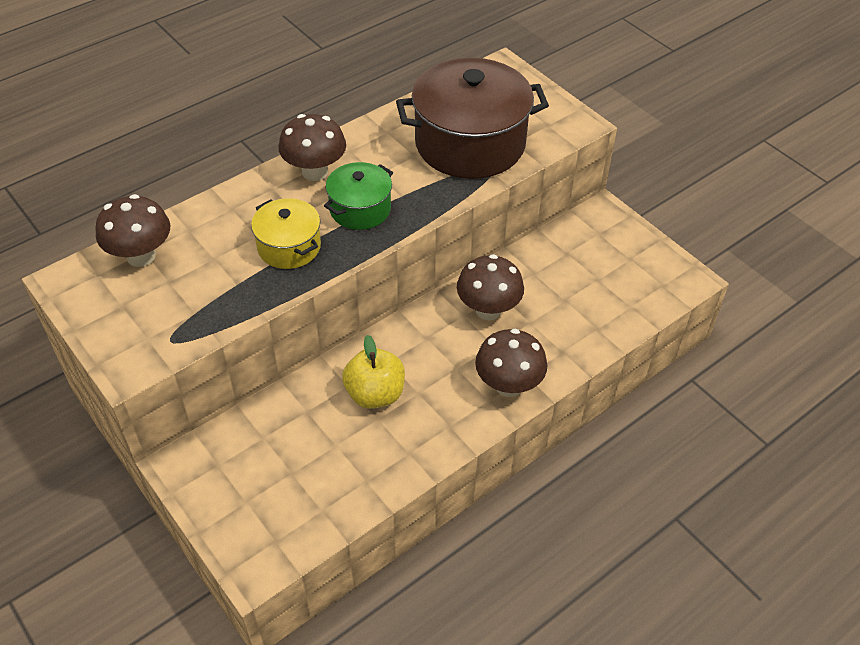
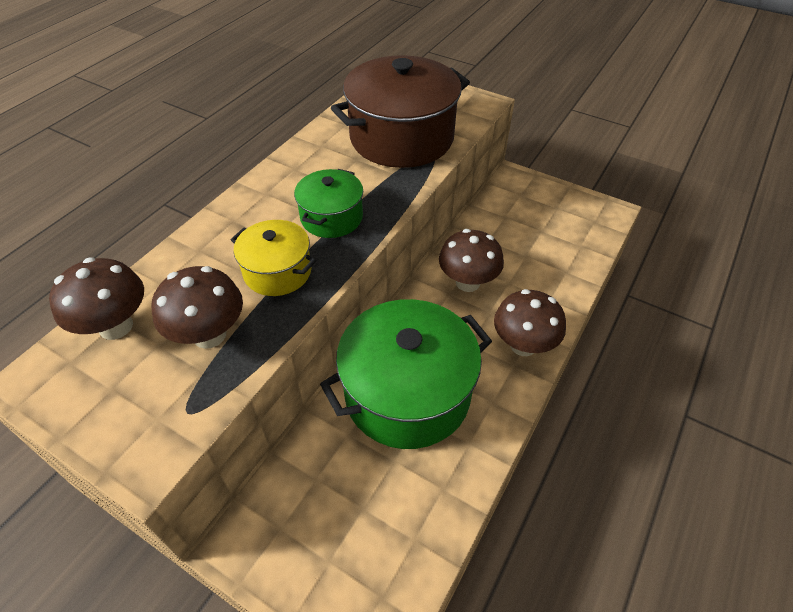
camera: 20 degrees left, 0 degrees up
(315, 172) = (270, 195): brown mushroom -> brown mushroom (209, 335)
(375, 394) = (407, 393): yellow apple -> green pot

